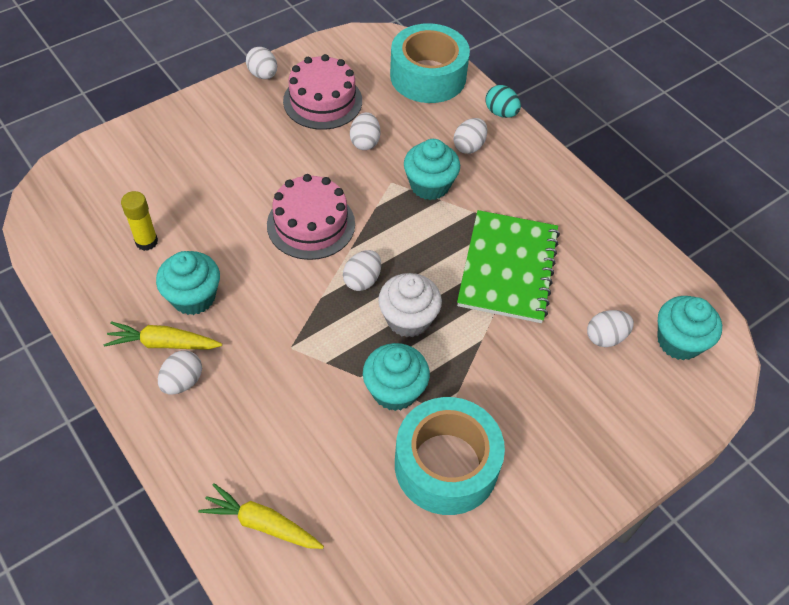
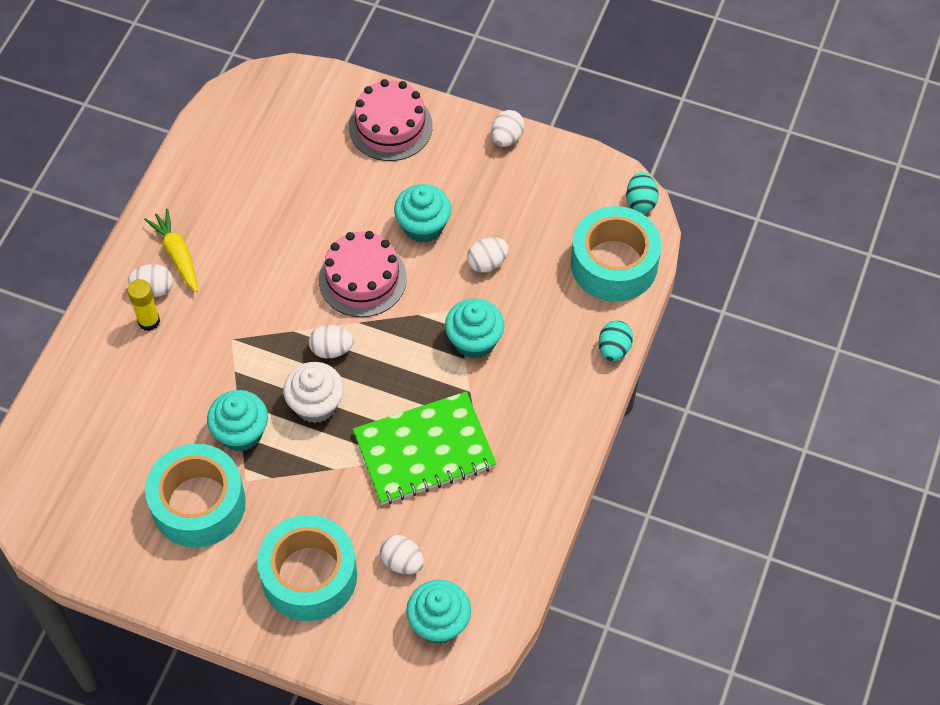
camera: 60 degrees right, 5 degrees up
(146, 242) = (260, 180): yellow glue stick -> yellow glue stick (149, 321)
(193, 297) = (231, 246): turquoise cupcake -> turquoise cupcake (423, 226)
(262, 524) = (75, 411): yellow carrot -> none
(322, 101) = (511, 201): pink cake -> pink cake (390, 126)
(387, 37) = (640, 202): none -> turquoise egg
(469, 146) = (547, 346): white egg -> none
(578, 413) = (309, 576): none -> turquoise tape

